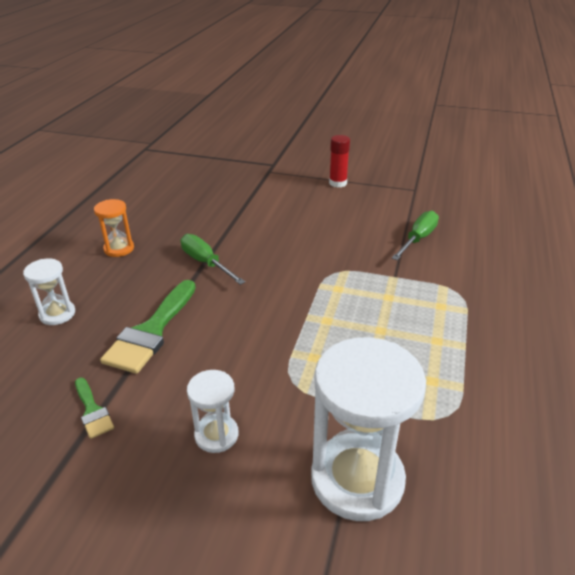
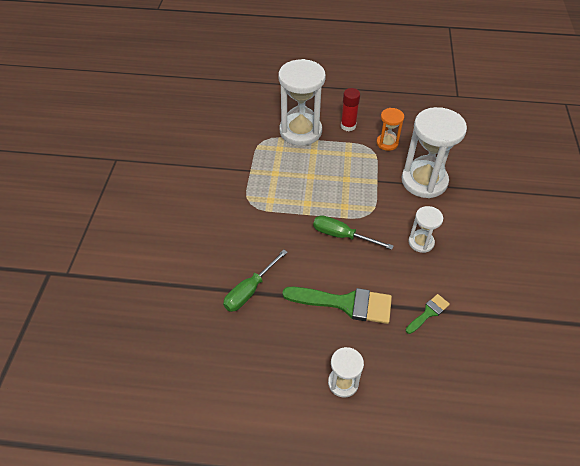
camera: 100 degrees left, 15 degrees up
(119, 249) = (236, 371): orange hourglass -> orange hourglass (387, 143)
(338, 183) = (100, 213): red glue stick -> red glue stick (348, 126)
(418, 239) = (198, 158): green screwdriver -> green screwdriver (342, 236)
(484, 331) = (300, 131): none -> white hourglass

